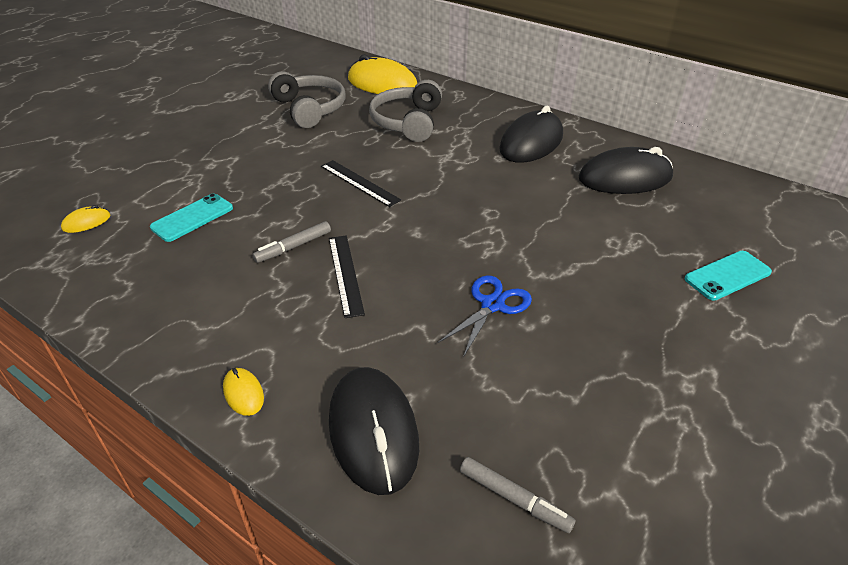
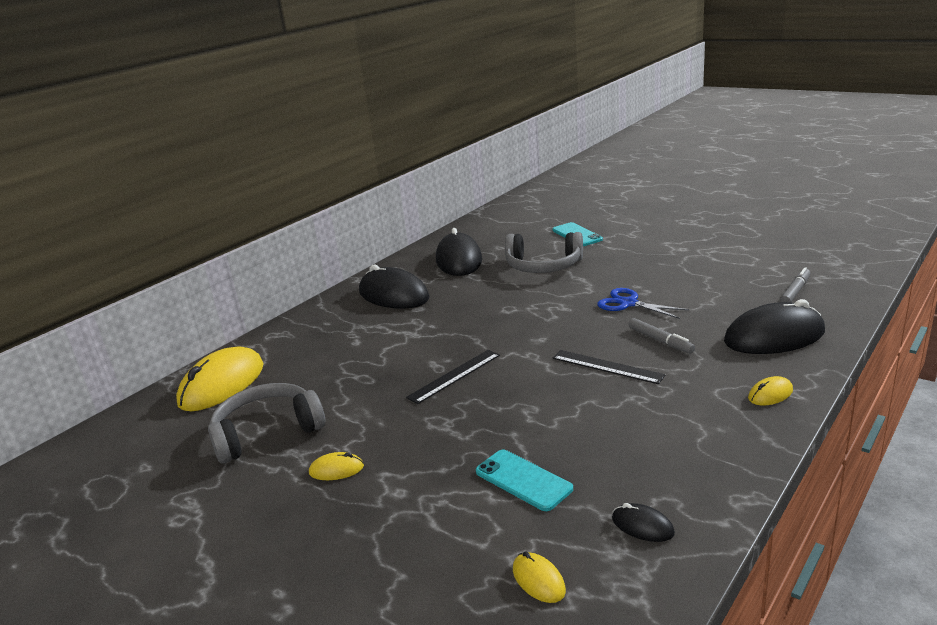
camera: 85 degrees left, 15 degrees down
(104, 273) = (642, 526): none -> black mouse
(250, 139) = (336, 470): none -> yellow mouse
(293, 247) = (570, 400): grey marker -> grey marker (660, 341)
(345, 274) = (607, 366): black ruler -> black ruler turned 45 degrees clockwise
(408, 122) = (331, 359): grey headphones -> grey headphones (543, 266)

